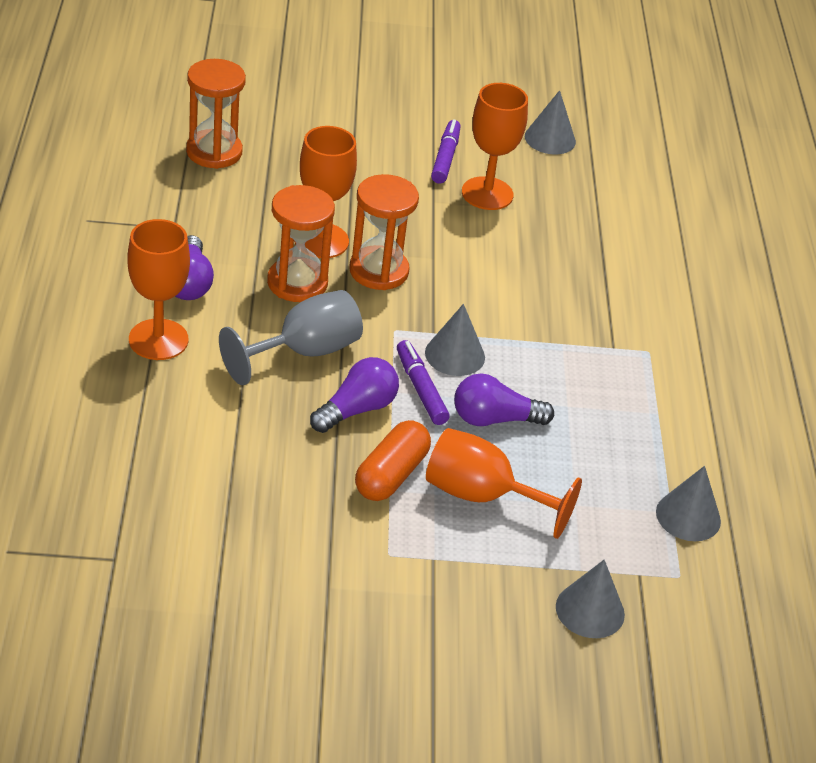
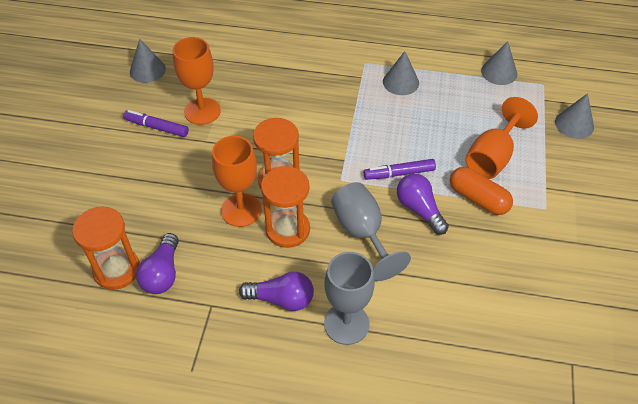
camera: 75 degrees left, 10 degrees up
(158, 340) = (346, 324): orange goblet -> grey goblet
(455, 355) = (367, 152): grey cone -> grey cone (400, 82)
(494, 419) = (426, 141): purple light bulb -> purple light bulb (162, 273)

